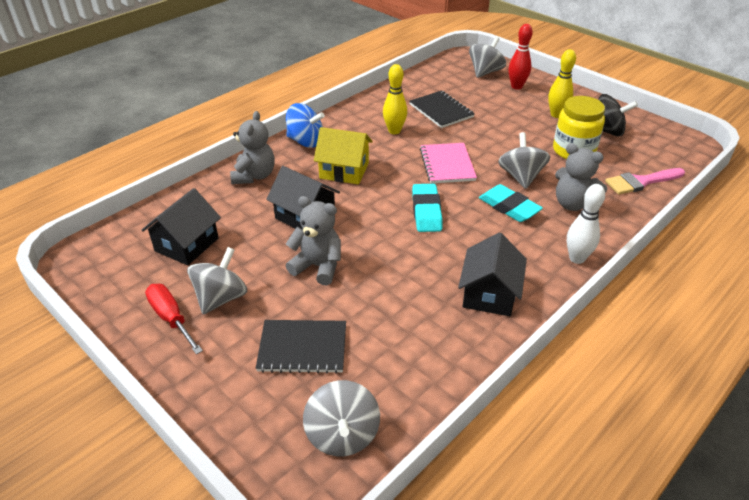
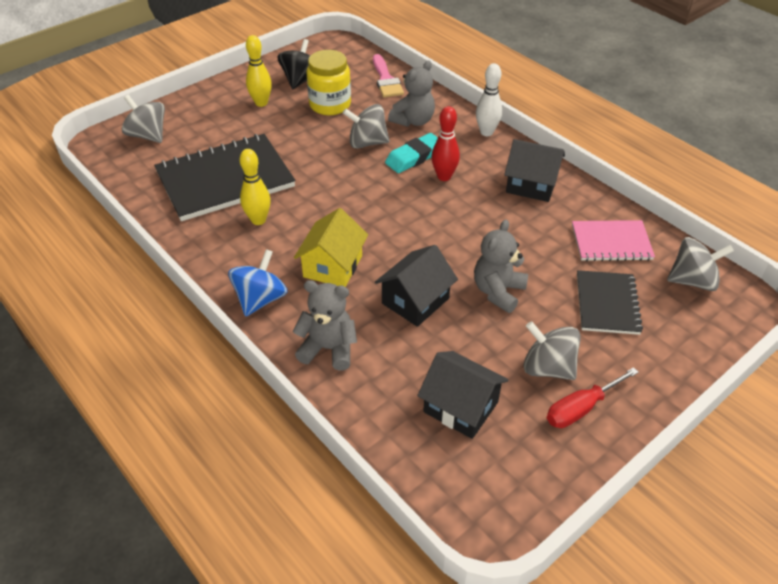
camera: 85 degrees left, 5 degrees up
(426, 211) = (416, 209): turquoise eraser -> none
(441, 111) = (225, 179): black notebook -> black notebook, size x1.78
(447, 164) = (336, 187): pink notebook -> pink notebook (611, 242)
(516, 87) = (192, 118): red bowling pin -> red bowling pin (444, 177)

